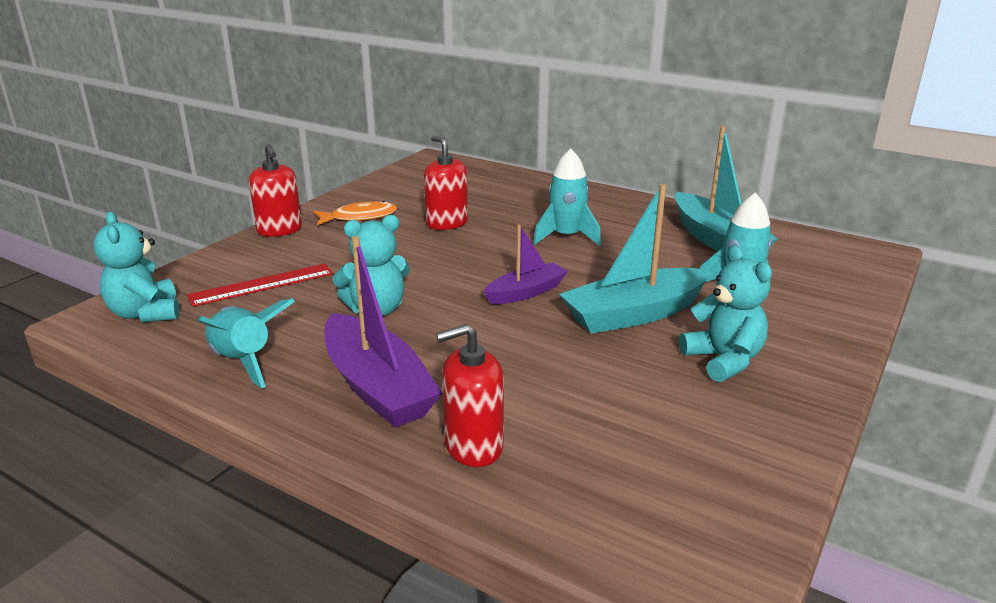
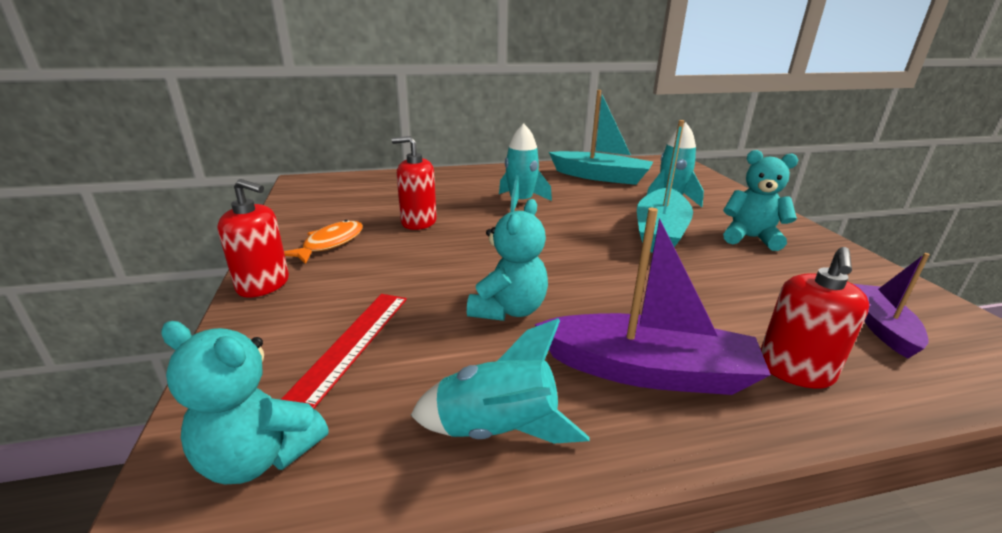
camera: 45 degrees left, 0 degrees up
(526, 292) = (577, 247): purple boat -> purple boat (881, 327)

